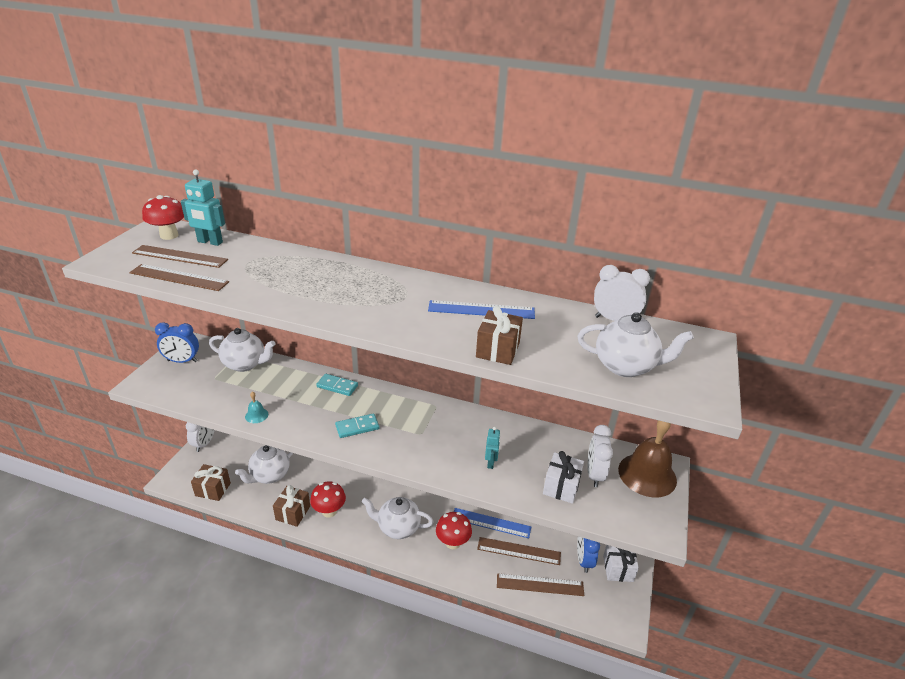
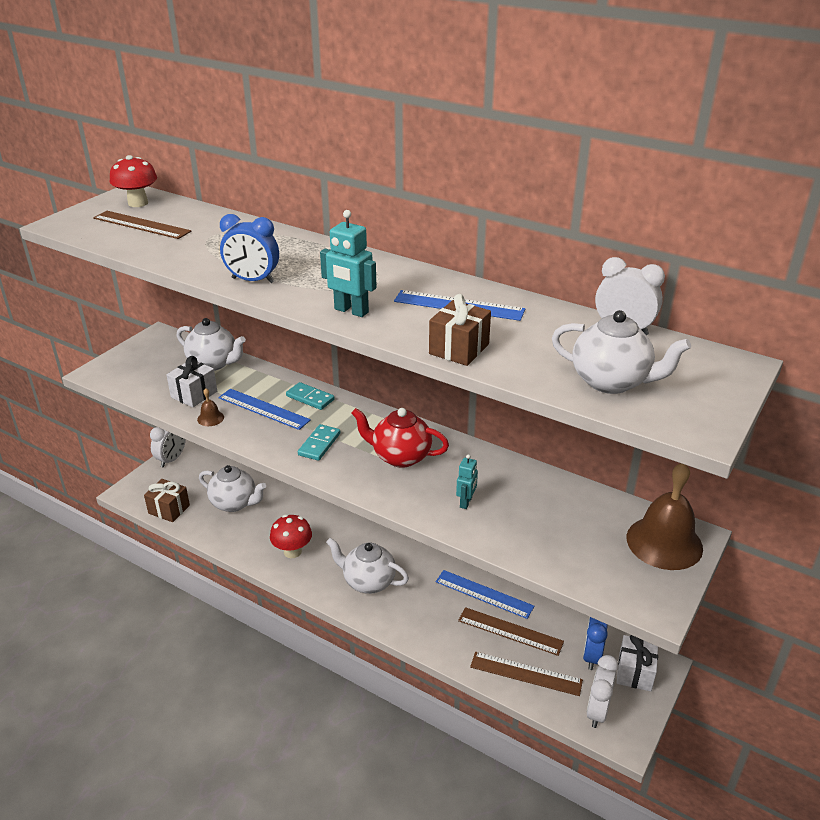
camera: 15 degrees right, 0 degrees up
(179, 277) = (132, 246): brown ruler -> none
(182, 361) = (147, 353): blue clock -> blue clock (253, 280)
(210, 242) = (178, 212): turquoise robot -> turquoise robot (351, 311)
(256, 415) = (210, 418): turquoise bell -> brown bell
(269, 475) = (235, 503): white teapot -> white teapot turned 120 degrees counterclockwise
(293, 513) = (251, 547): brown gift -> none
(300, 401) = (263, 409): none -> blue ruler
(357, 427) = (319, 444): turquoise domino -> turquoise domino turned 60 degrees counterclockwise
(426, 429) = (400, 456): none -> red teapot
(453, 542) = (430, 608): red mushroom -> none
(561, 487) = (545, 540): white gift -> white gift (194, 394)
(594, 474) = (594, 533): white clock -> white clock (597, 711)

